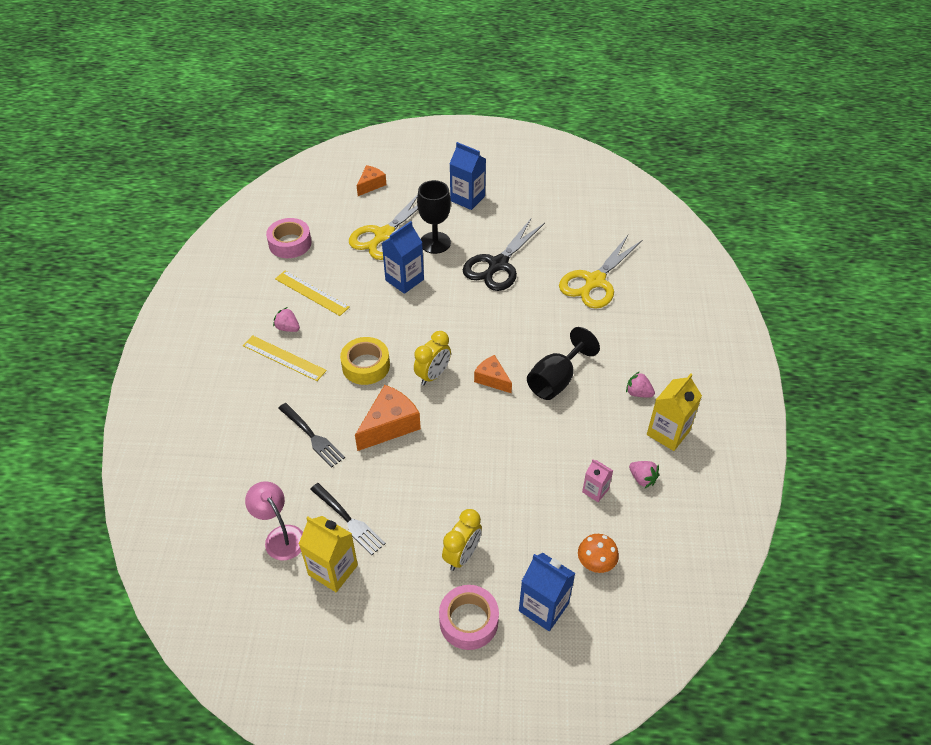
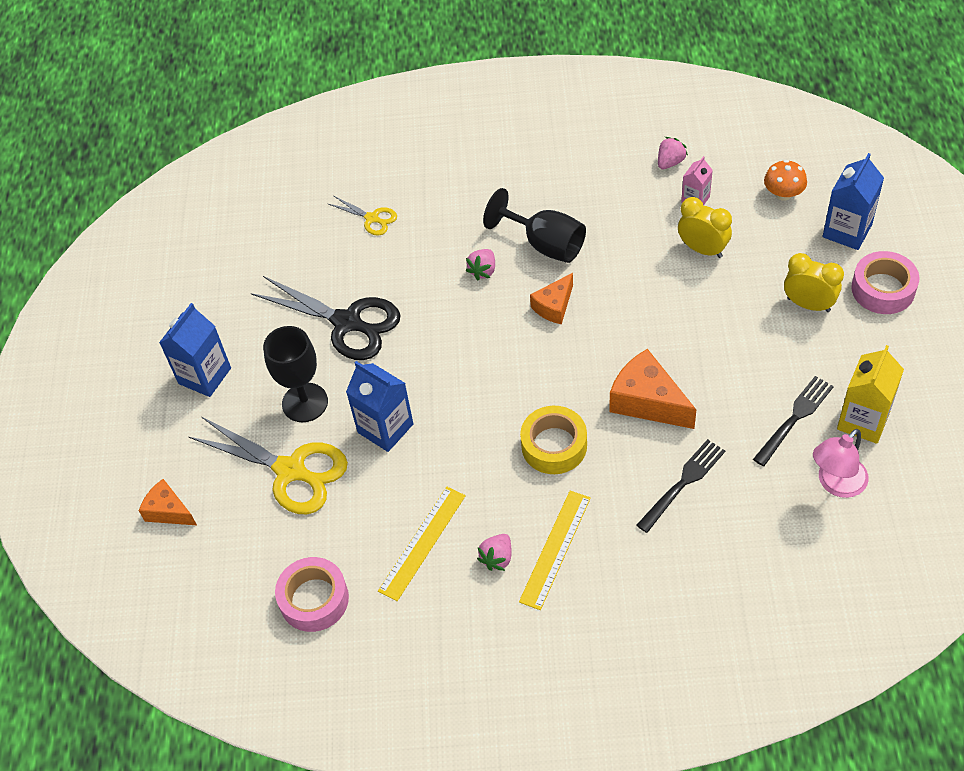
camera: 90 degrees left, 5 degrees up
(433, 375) = (558, 368): yellow clock -> yellow clock (702, 249)
(595, 281) = (372, 218): yellow scissors -> yellow scissors, size x0.50
(638, 393) = (551, 170): pink strawberry -> pink strawberry (483, 271)
(668, 433) = (604, 143): yellow carton -> none

